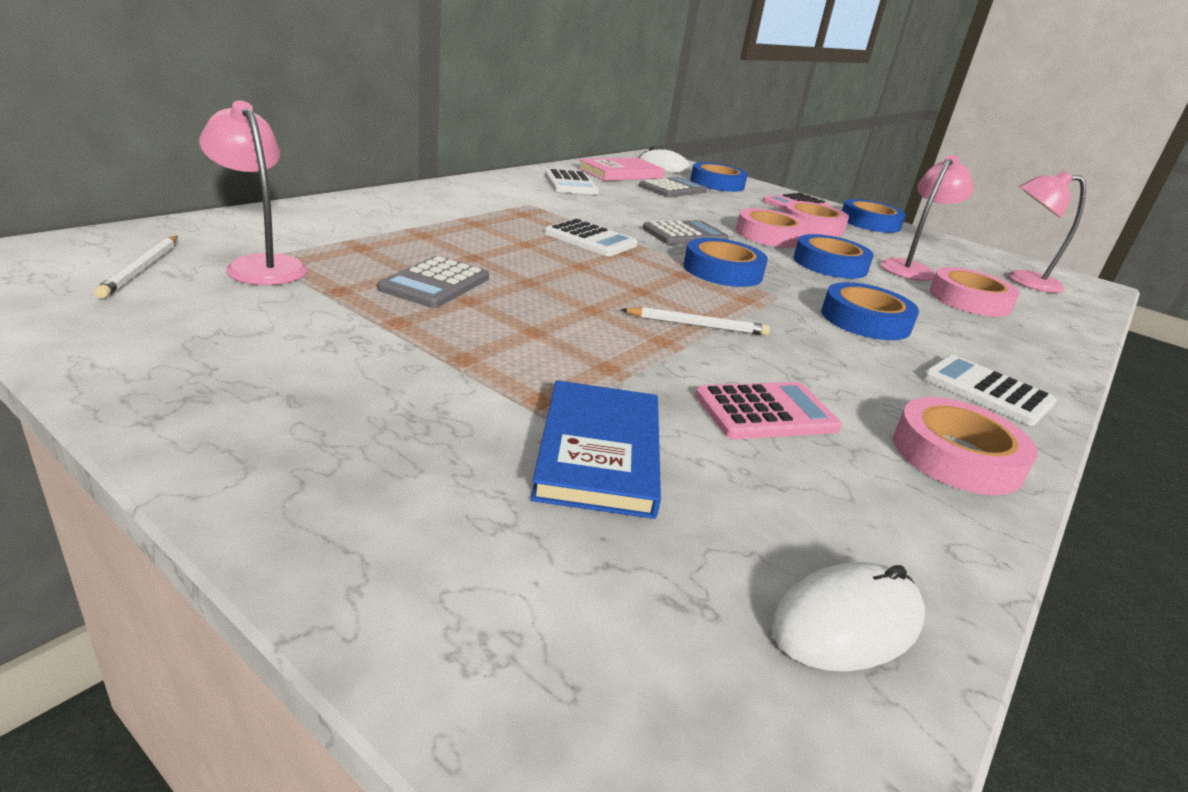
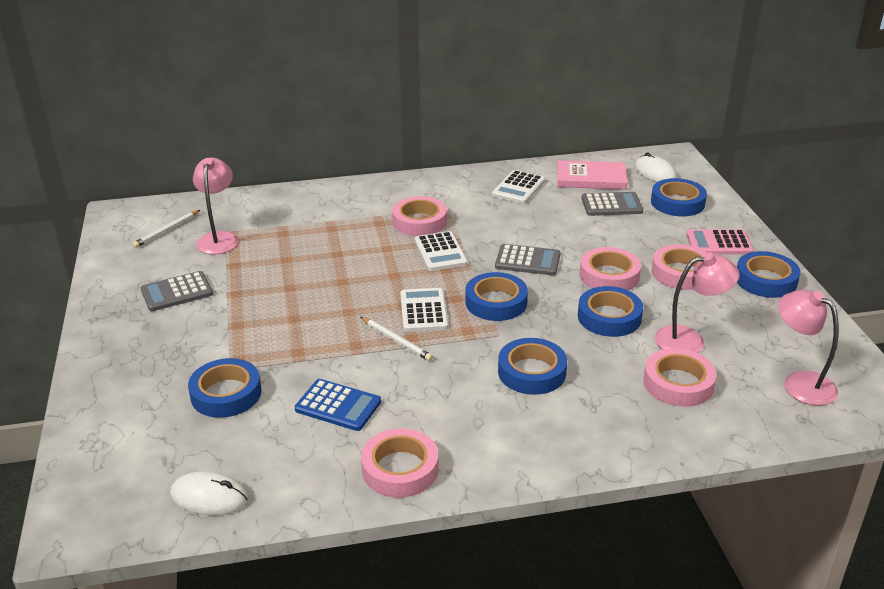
camera: 45 degrees right, 5 degrees up
(435, 283) = (288, 271): grey calculator -> grey calculator (177, 292)
(520, 217) = (419, 221): none -> pink tape
(599, 452) = (226, 394): blue book -> blue tape
(766, 412) = (338, 406): pink calculator -> blue calculator
(987, 391) = (512, 447): white calculator -> white calculator (423, 311)

